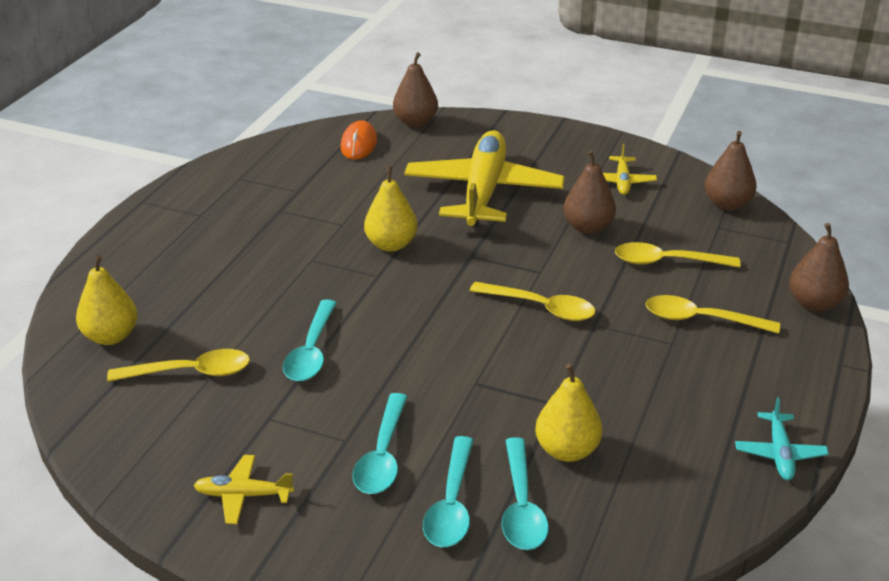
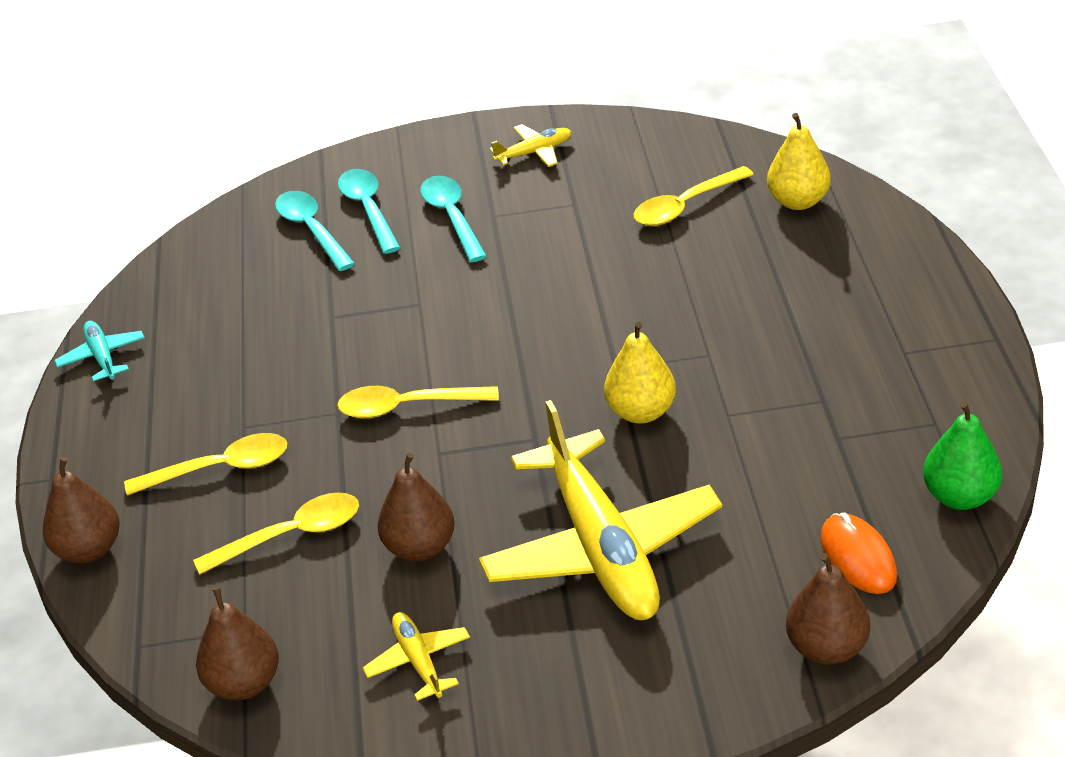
camera: 155 degrees right, 5 degrees up
(277, 147) = (960, 496): none -> green pear
(311, 351) = (599, 266): turquoise spoon -> none
(567, 450) = (297, 283): yellow pear -> none

